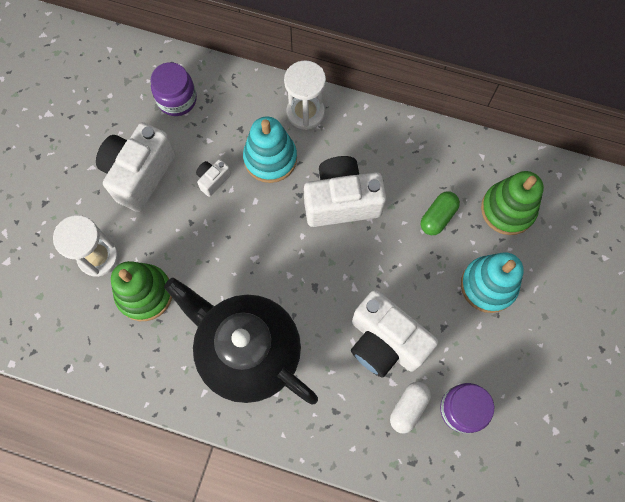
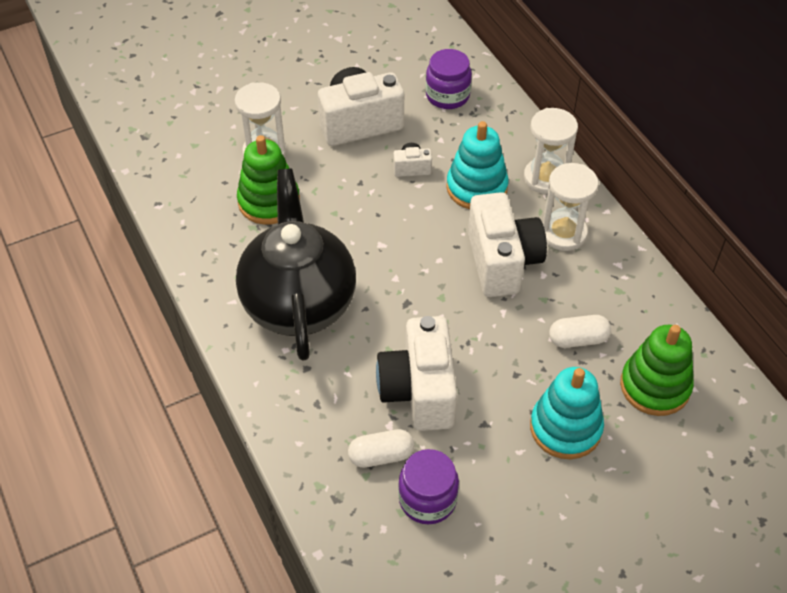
camera: 45 degrees right, 20 degrees down
(341, 201) = (502, 262): white camera -> white camera turned 45 degrees clockwise
(357, 146) = (563, 233): none -> white hourglass
(437, 217) = (578, 339): green capsule -> white capsule

